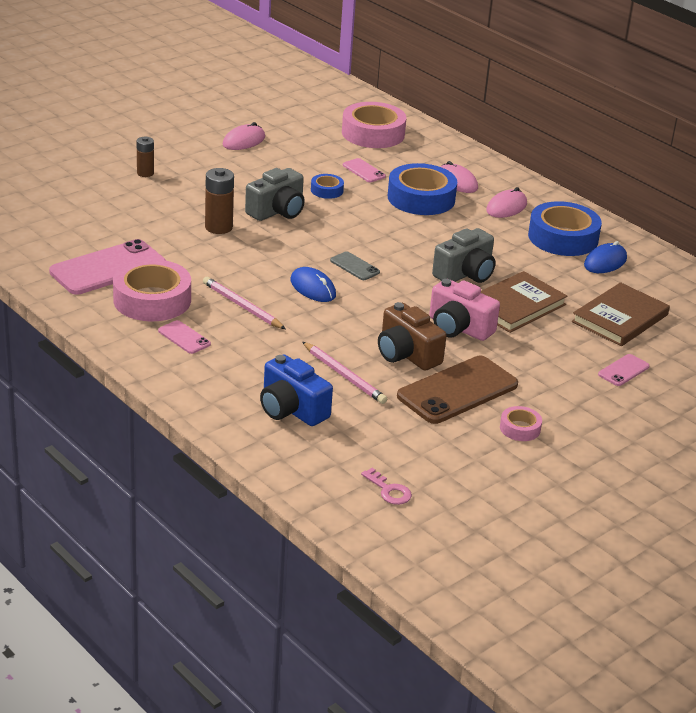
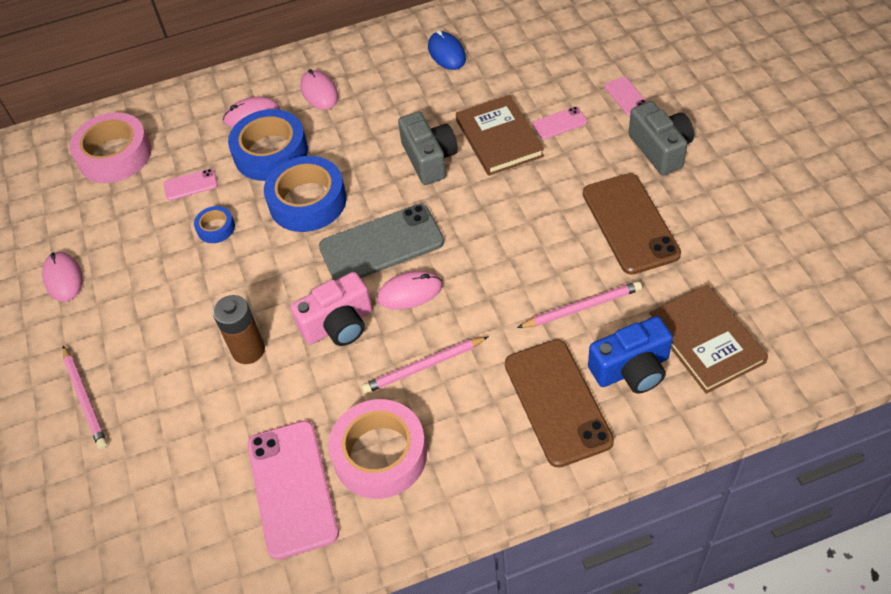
camera: 60 degrees left, 20 degrees up
(145, 173) = (85, 399): brown battery -> pink pencil
(184, 337) = (469, 439): pink phone -> pink phone (559, 123)
(239, 375) = (557, 402): none -> brown phone
(277, 211) = (239, 285): grey camera -> grey camera (660, 149)
(313, 288) = (410, 292): blue mouse -> pink mouse
(354, 266) = (381, 244): grey phone -> grey phone, size x2.12
(389, 490) = (782, 322): pink key -> none
(406, 354) = (558, 246): brown camera -> none
(458, 328) = (524, 192): pink camera -> pink camera (339, 324)
(520, 428) = (700, 195): pink tape -> none
(563, 238) = (393, 69): blue tape -> blue tape (307, 201)
(620, 318) = (543, 73): brown book -> brown book (705, 341)

